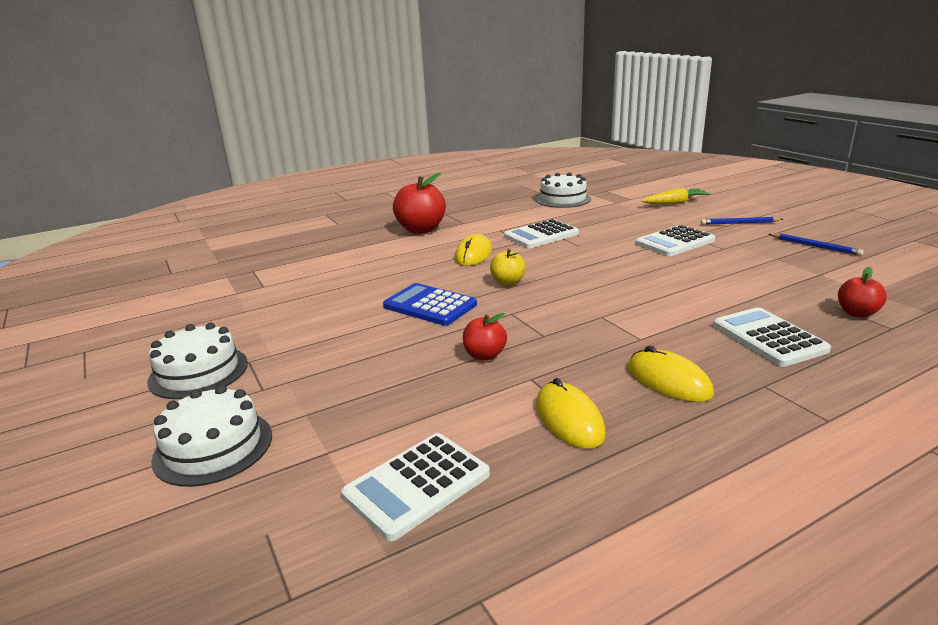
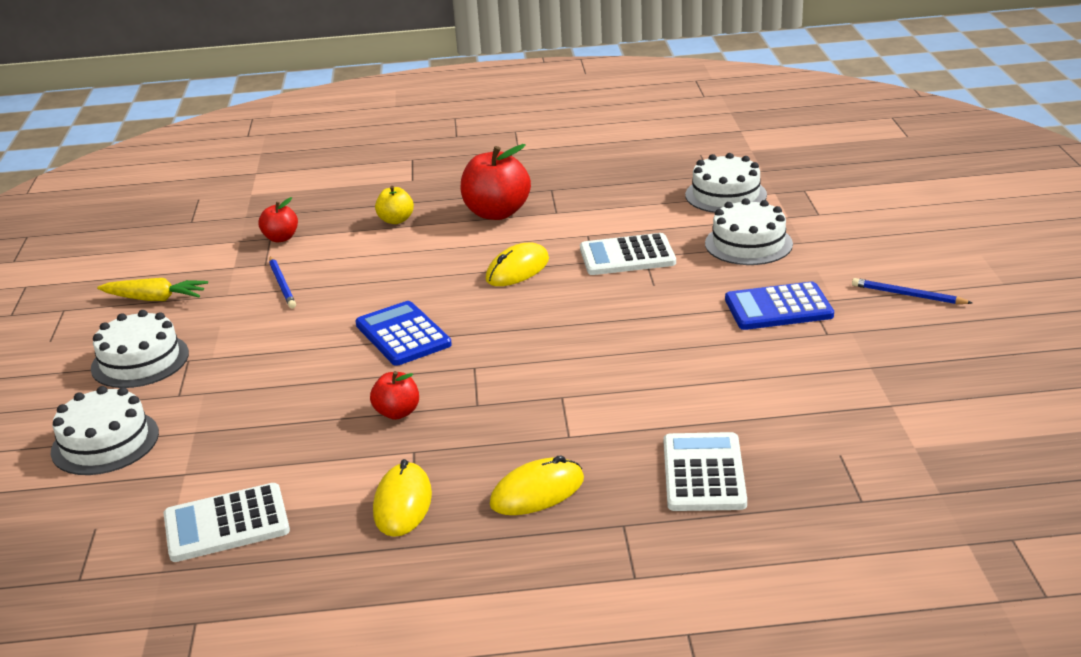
camera: 25 degrees right, 5 degrees up
(508, 282) = (513, 322): yellow apple -> yellow apple (396, 220)
(610, 217) = (748, 244): none -> white cake
(668, 381) = (537, 492): yellow mouse -> yellow mouse turned 75 degrees clockwise
(675, 203) = (869, 236): yellow carrot -> yellow carrot (155, 299)
(675, 242) = (778, 308): white calculator -> blue calculator
(815, 246) = (953, 360): blue pencil -> blue pencil (282, 284)
(857, 313) = (851, 471): red apple -> red apple (281, 238)

